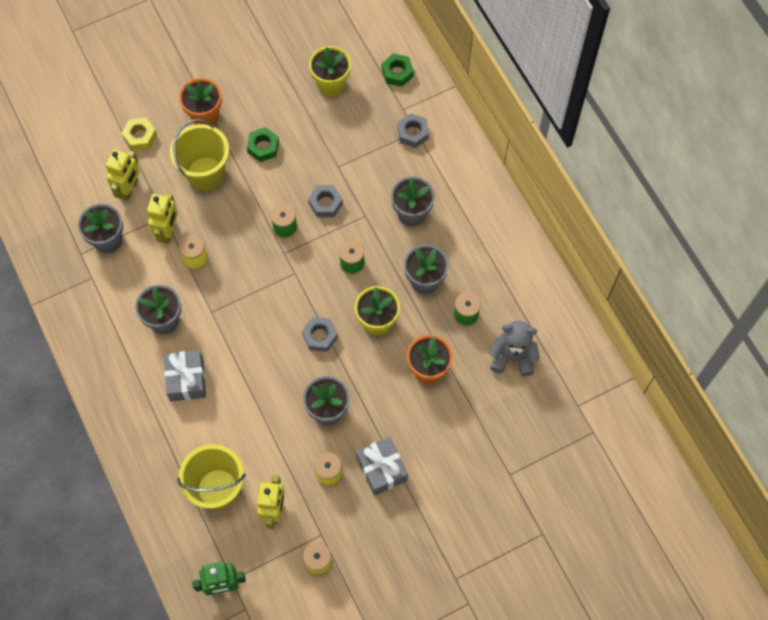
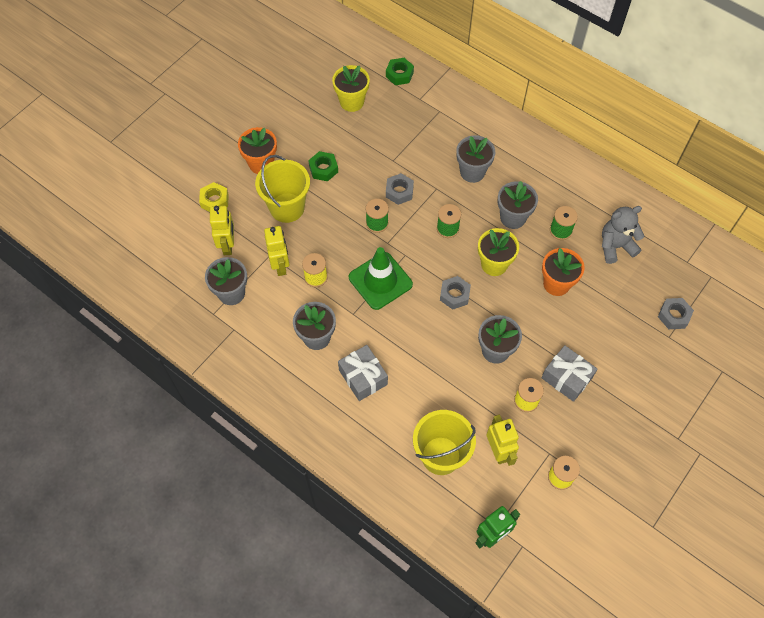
camera: 25 degrees left, 5 degrees down
(255, 290) = (380, 281): none -> green traffic cone
(413, 133) = (438, 113): grey nut -> grey nut (673, 316)

